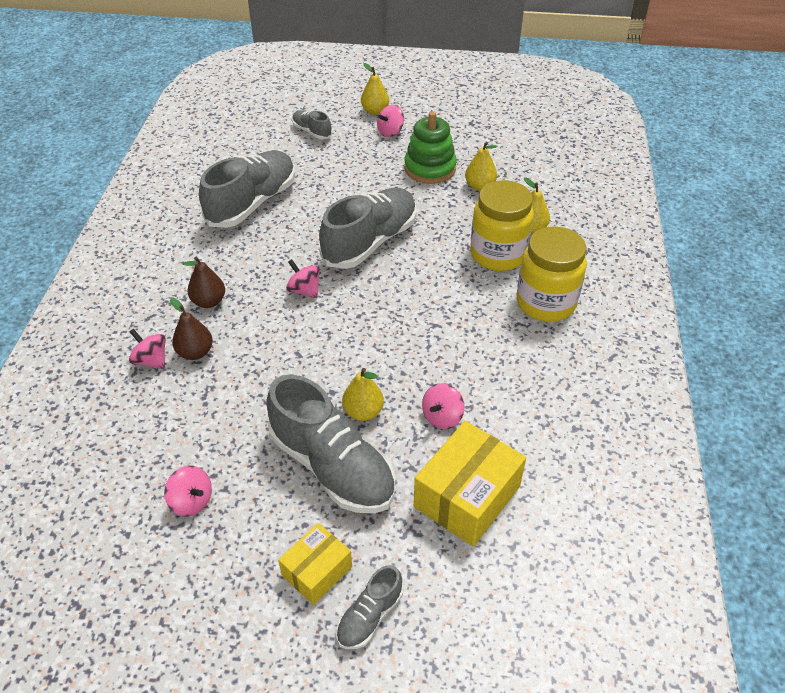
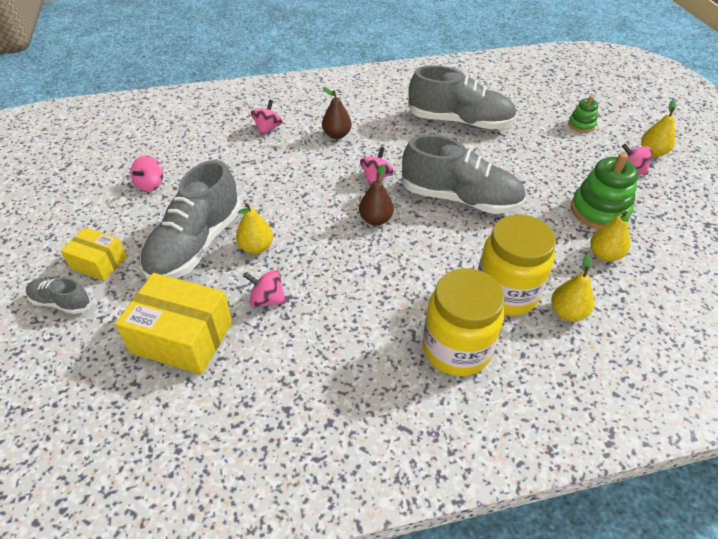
camera: 70 degrees right, 0 degrees up
(195, 352) = (283, 145): brown pear -> brown pear (375, 220)
(312, 132) = (581, 125): grey shoe -> green stacking toy

